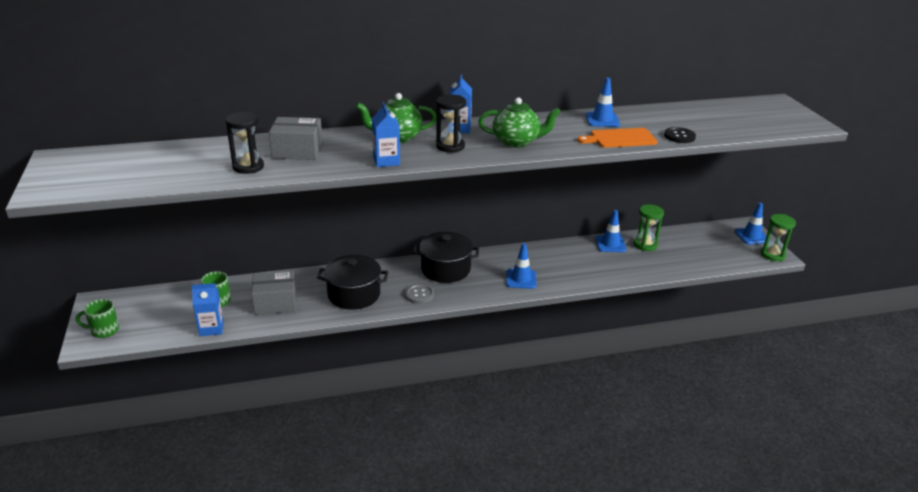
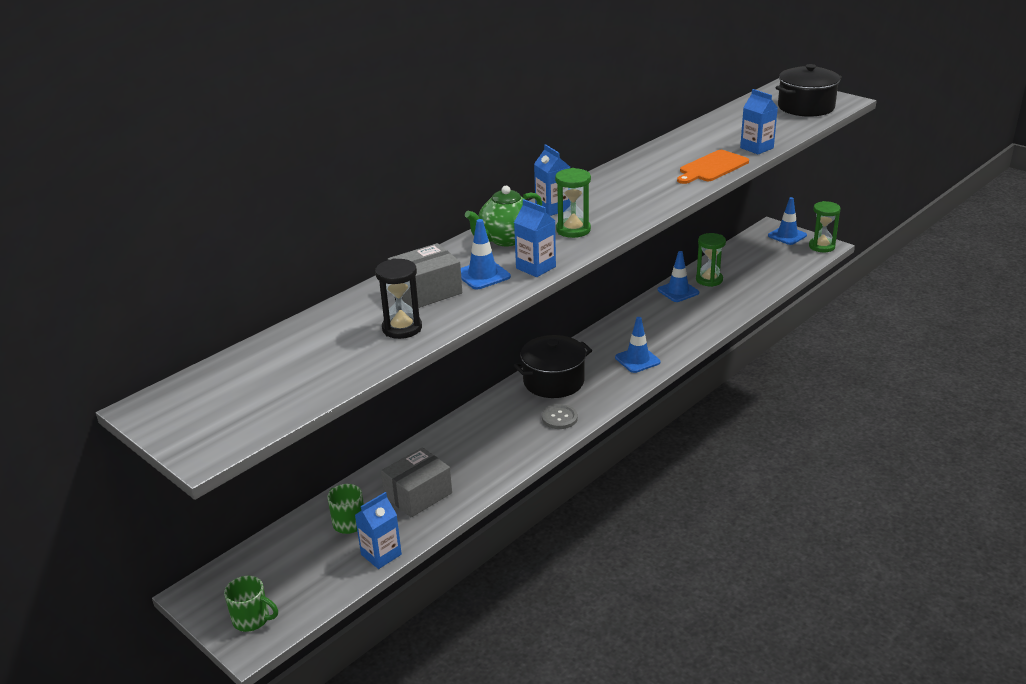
camera: 30 degrees left, 0 degrees up
(104, 330) = (252, 619): green mug -> green mug turned 120 degrees counterclockwise
(354, 294) = (492, 448): black pot -> black pot (806, 107)
(450, 146) = (573, 230): black hourglass -> green hourglass
(517, 142) = (627, 203): green teapot -> none
(602, 120) = (669, 154): blue traffic cone -> blue traffic cone (483, 275)
(679, 136) = (756, 148): black button -> blue carton

